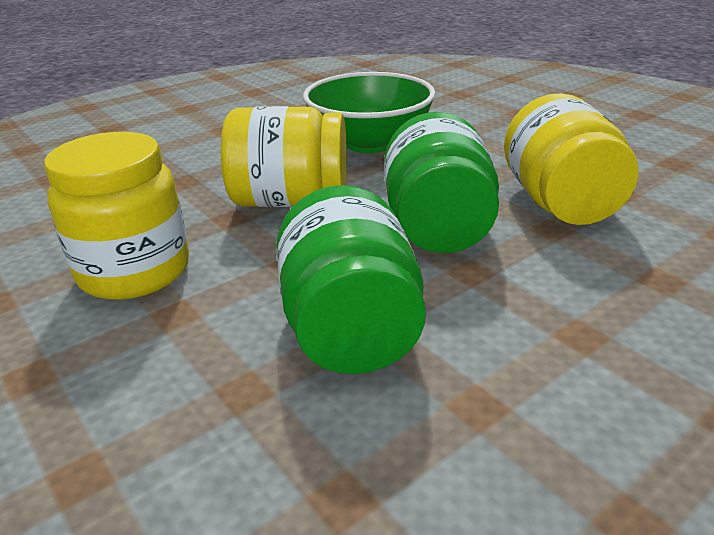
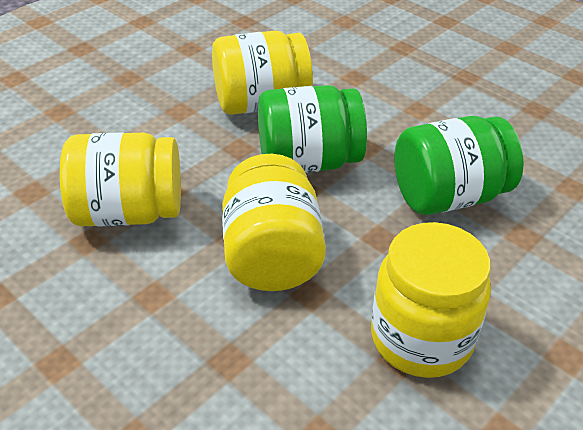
camera: 100 degrees left, 10 degrees up
(369, 143) = (128, 212): green bowl -> yellow jar

